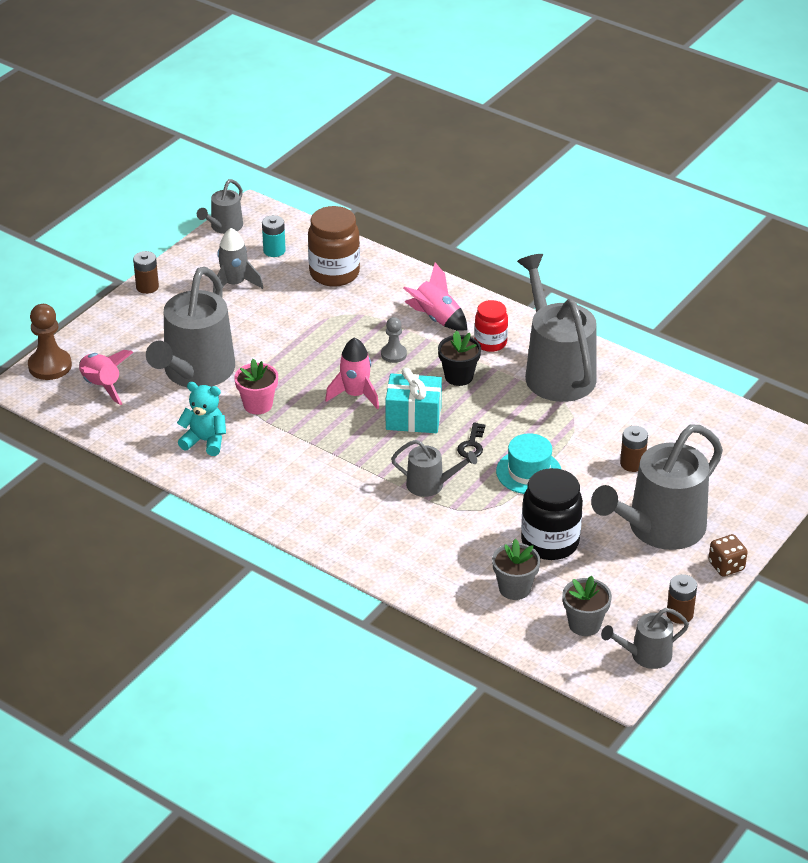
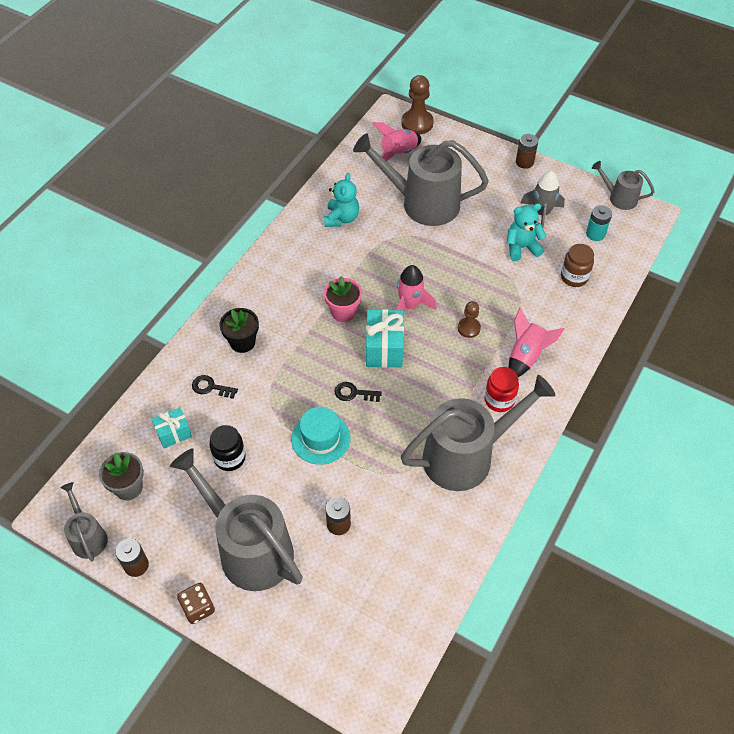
camera: 85 degrees right, 15 degrees up
(258, 405) = (388, 245): pink flower pot -> pink flower pot (343, 312)
(284, 304) = (521, 247): none -> turquoise teddy bear
(334, 273) = (574, 277): brown jar -> brown jar, size x0.62
(393, 354) = (469, 328): grey pawn -> brown pawn
(430, 484) = (300, 366): grey watering can -> none
(452, 558) = (210, 387): none -> black key
(459, 376) = (446, 378): black flower pot -> black flower pot (242, 342)
(514, 588) = (174, 433): grey flower pot -> turquoise gift
(550, 542) = (229, 458): black jar -> black jar, size x0.62

